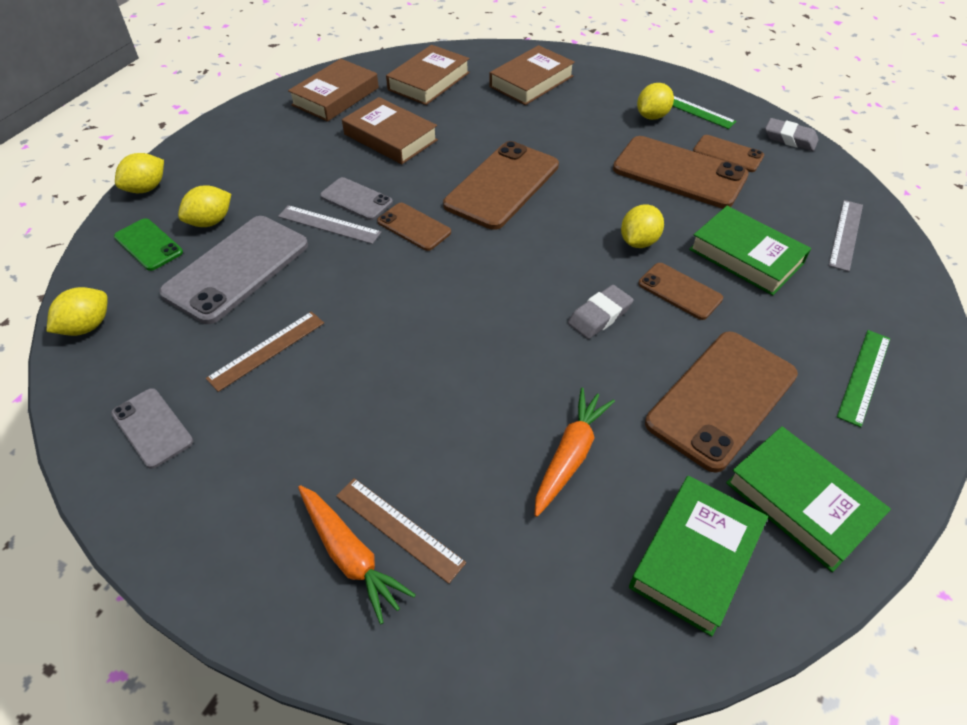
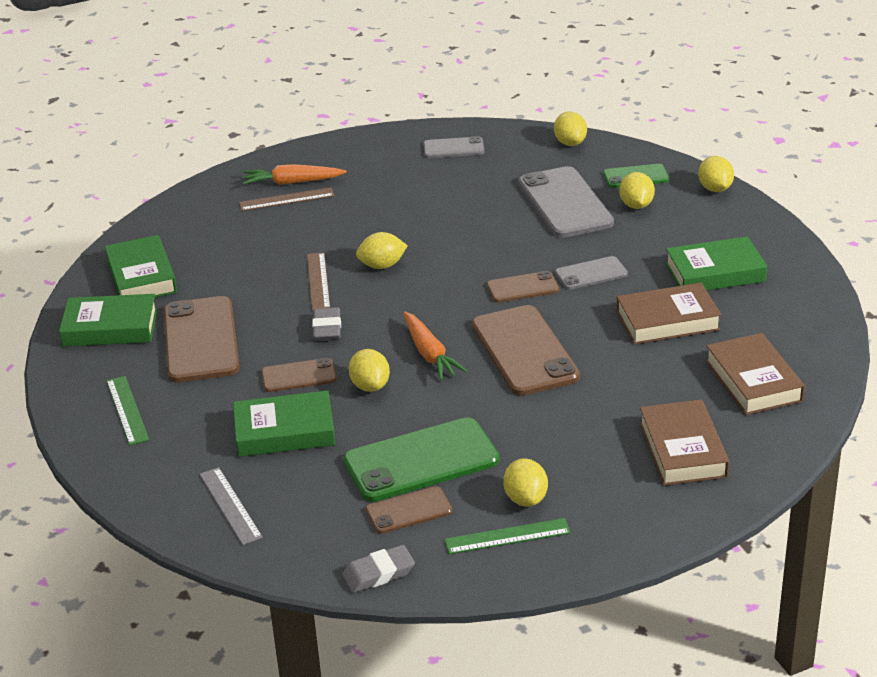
camera: 130 degrees right, 15 degrees down
(267, 350) = (468, 195): brown ruler -> brown ruler (318, 281)
(299, 140) = (715, 272): none -> green book
(329, 224) = (572, 252): grey ruler -> none
(335, 96) = (778, 314): brown book -> none
(463, 339) = (382, 265): none -> yellow lemon
(570, 456) = (249, 266): orange carrot -> orange carrot (429, 354)
(679, 173) = (421, 460): brown phone -> green phone

